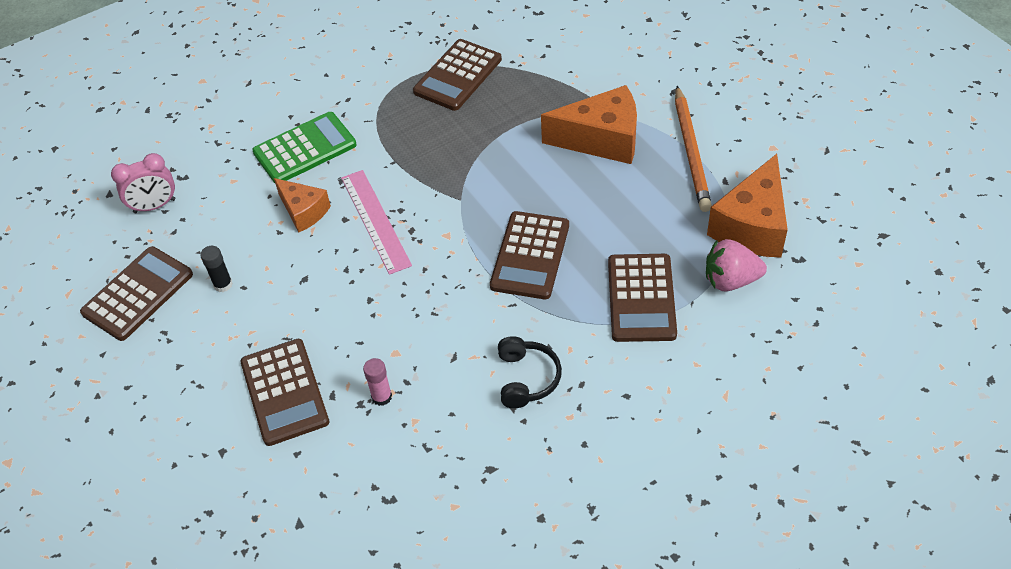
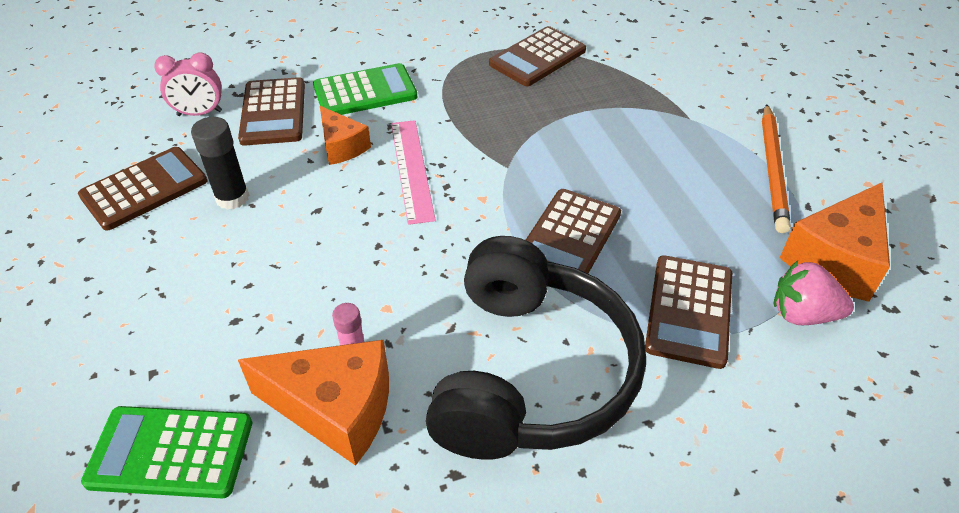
camera: 10 degrees right, 5 degrees down
(223, 284) = (232, 198): black glue stick -> black glue stick, size x1.60
(265, 507) = (171, 452): none -> green calculator
(284, 392) = (248, 323): brown calculator -> brown calculator (273, 112)
(526, 378) = (530, 372): black headphones -> black headphones, size x2.48
(602, 140) = (674, 140): orange cheese -> orange cheese (335, 410)

